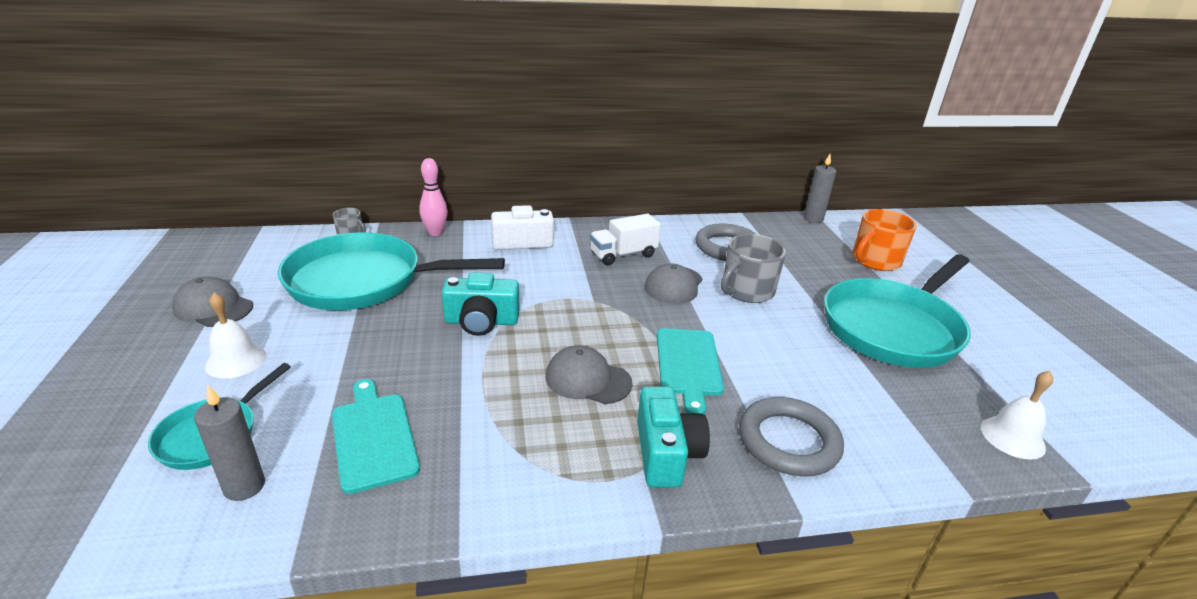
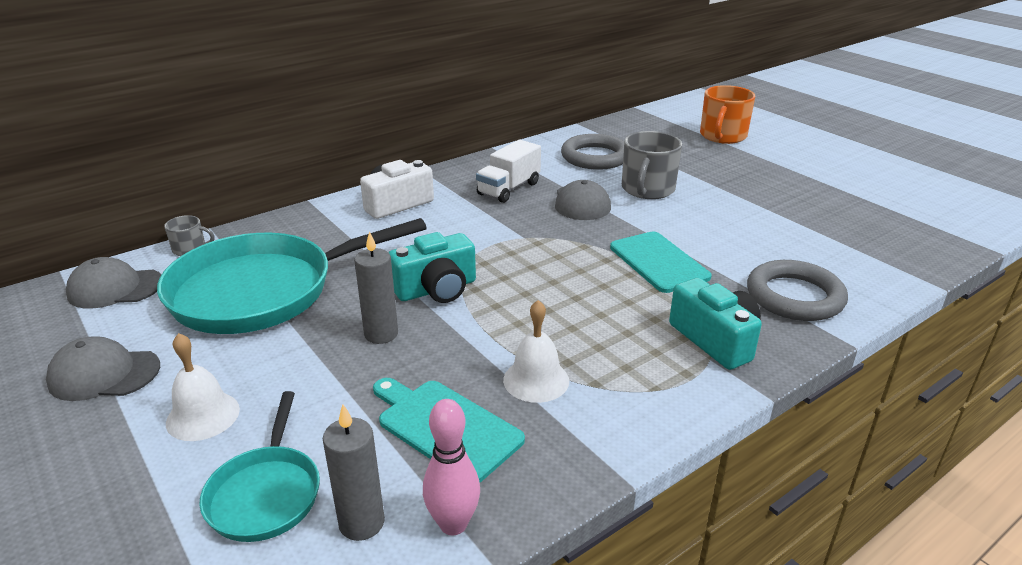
camera: 25 degrees left, 0 degrees up
(435, 233) = (290, 220): pink bowling pin -> pink bowling pin (453, 524)
(587, 379) = (591, 306): grey cap -> grey cap (115, 288)
(813, 219) = (642, 114): grey candle -> grey candle (381, 334)
(894, 327) = (785, 185): turquoise pan -> none
(1012, 437) = (932, 239): white bell -> white bell (536, 380)

